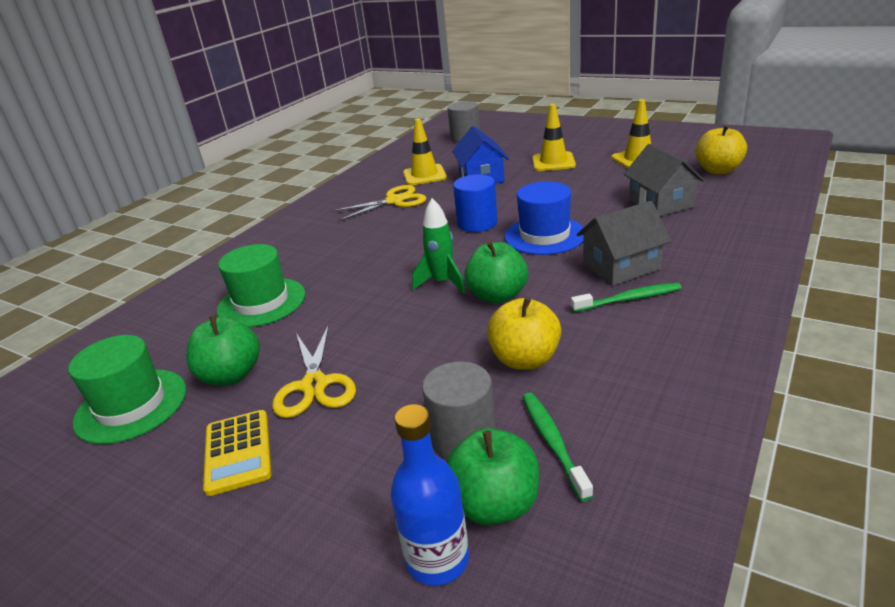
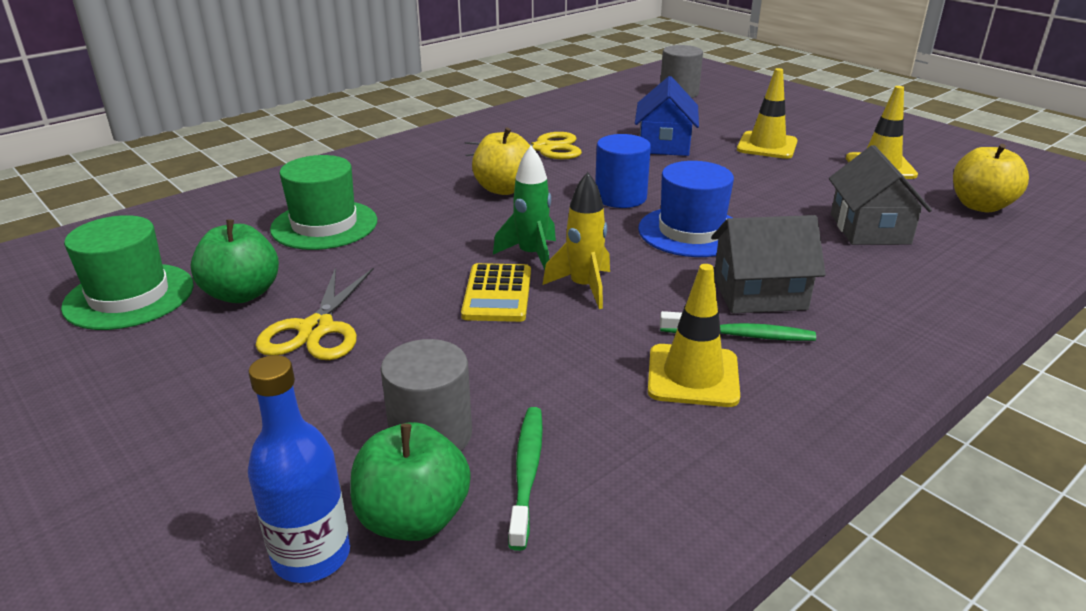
camera: 15 degrees right, 0 degrees up
(238, 452) = (195, 375): yellow calculator -> yellow calculator (497, 294)
(424, 175) = (599, 126): yellow traffic cone -> yellow traffic cone (693, 376)
(497, 296) = (584, 287): green apple -> yellow rocket
(525, 359) = (562, 369): yellow apple -> yellow apple (504, 189)

